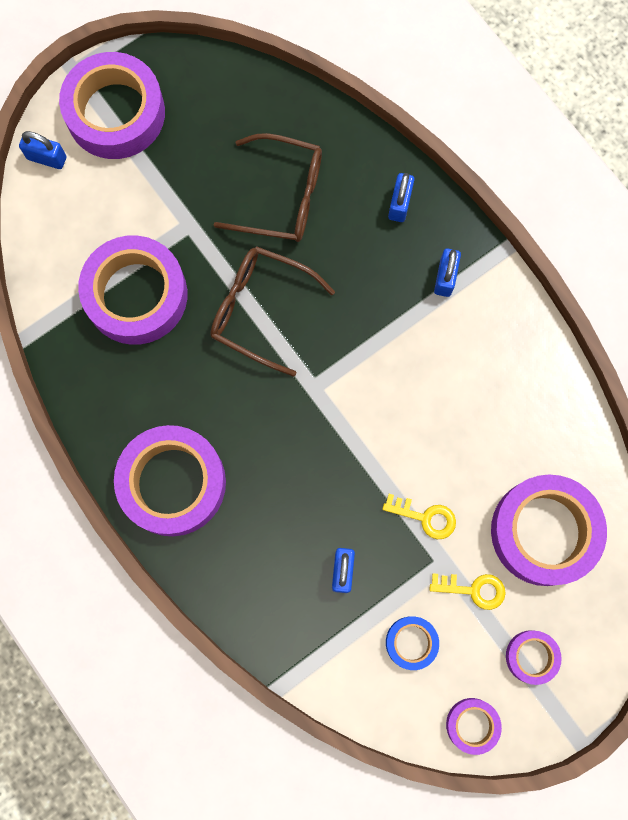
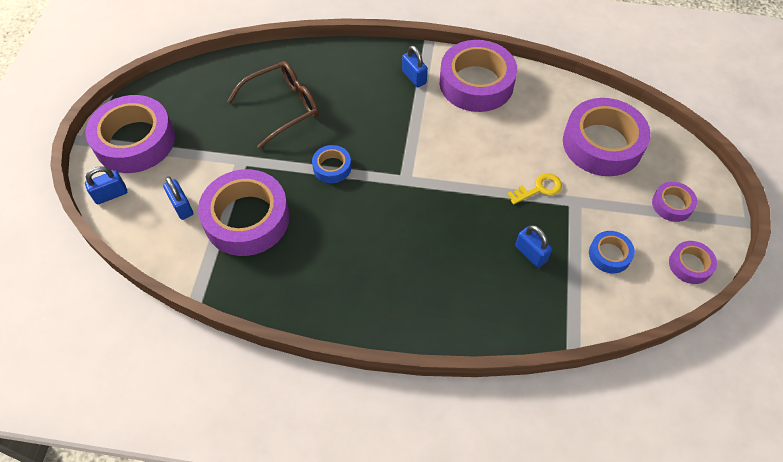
camera: 45 degrees left, 20 degrees down
(172, 483) = (381, 297): purple tape -> purple tape (476, 83)
(261, 310) = (332, 167): brown glasses -> blue tape
(400, 204) = (352, 64): blue padlock -> blue padlock (182, 206)
(473, 589) = (605, 200): yellow key -> none

